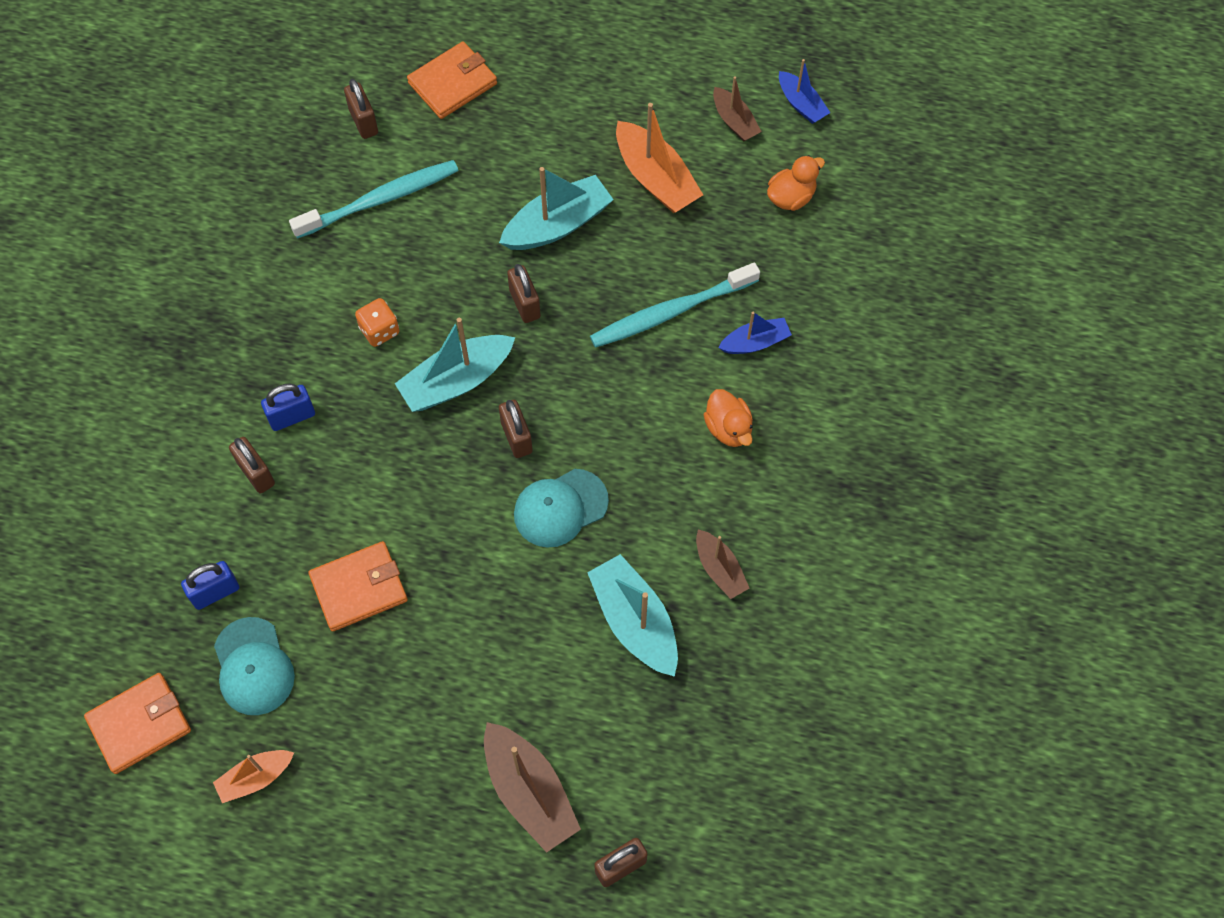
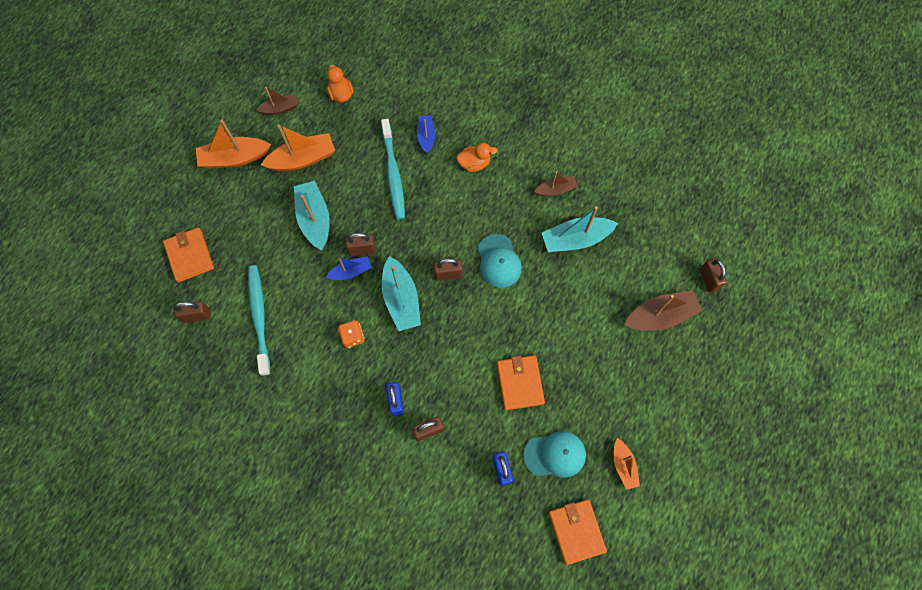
camera: 75 degrees left, 5 degrees up
(628, 88) = (234, 158): none -> orange boat
(801, 104) = (282, 72): blue boat -> blue boat (351, 272)

